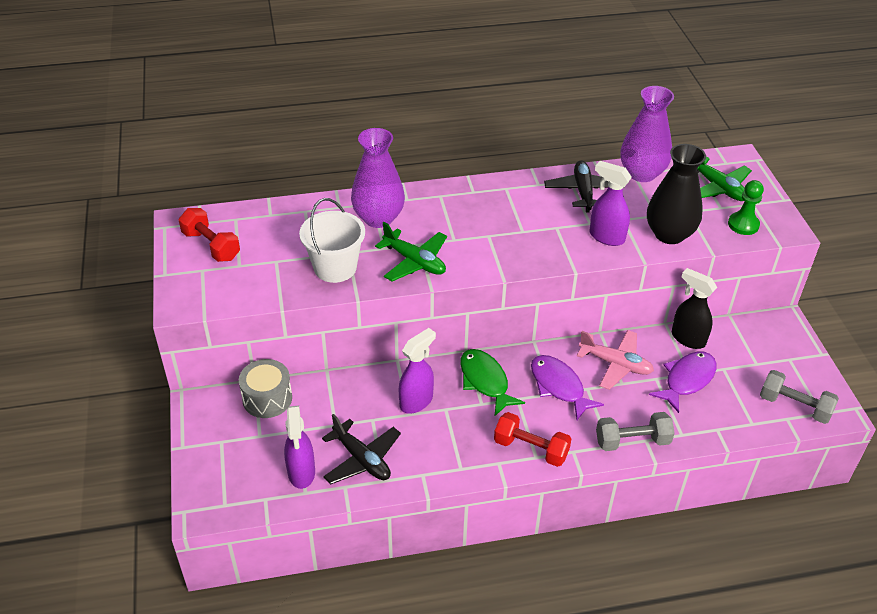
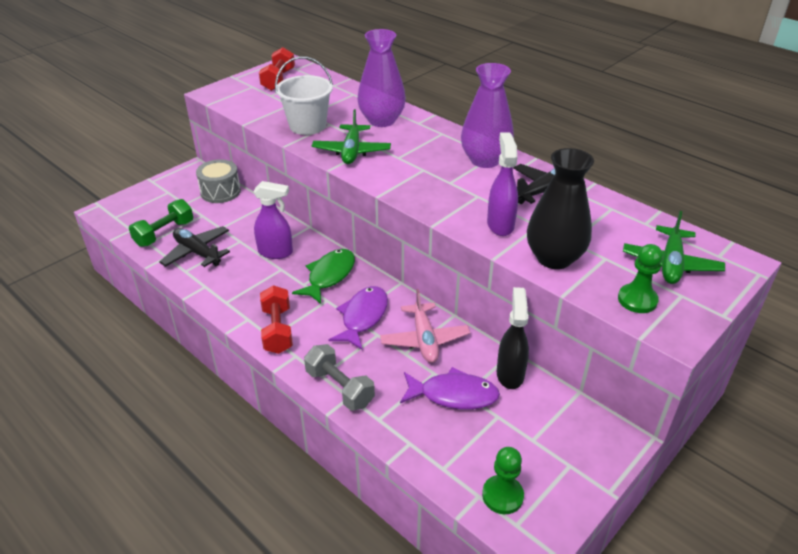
camera: 55 degrees right, 5 degrees down
(301, 473) = (164, 233): purple spray bottle -> green dumbbell
(362, 459) = (197, 252): black plane -> black plane turned 120 degrees clockwise
(642, 173) = (619, 212): purple vase -> purple vase (485, 160)
(794, 406) = (502, 496): grey dumbbell -> green pawn

